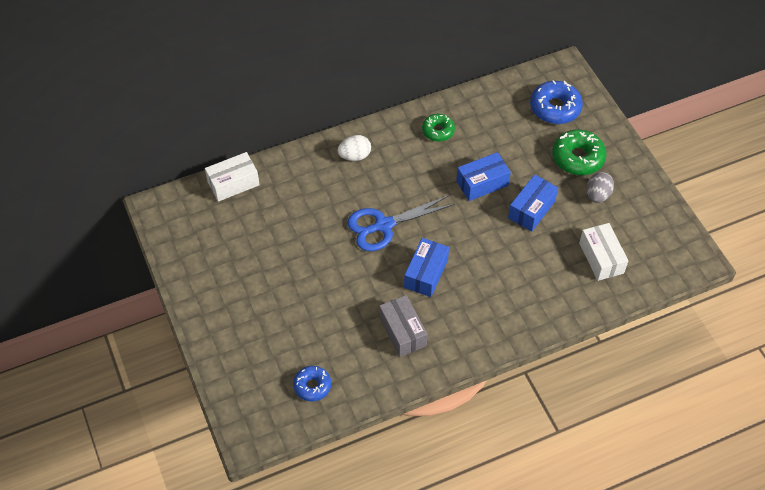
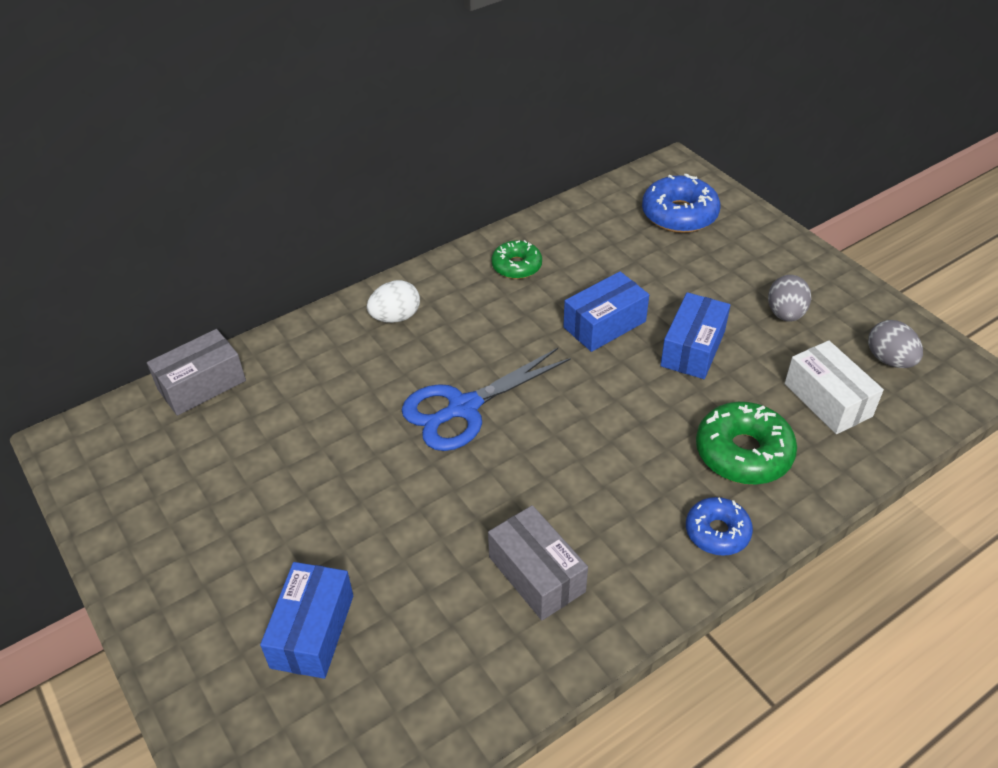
camera: 10 degrees left, 10 degrees down
(233, 183) = (201, 385): white box -> grey box
(312, 386) = (389, 708): blue donut -> blue donut (717, 532)
(426, 273) = (552, 470): blue box -> blue box (312, 631)
(577, 158) = (736, 270): green donut -> green donut (743, 453)
(650, 238) = (889, 360): none -> grey egg

